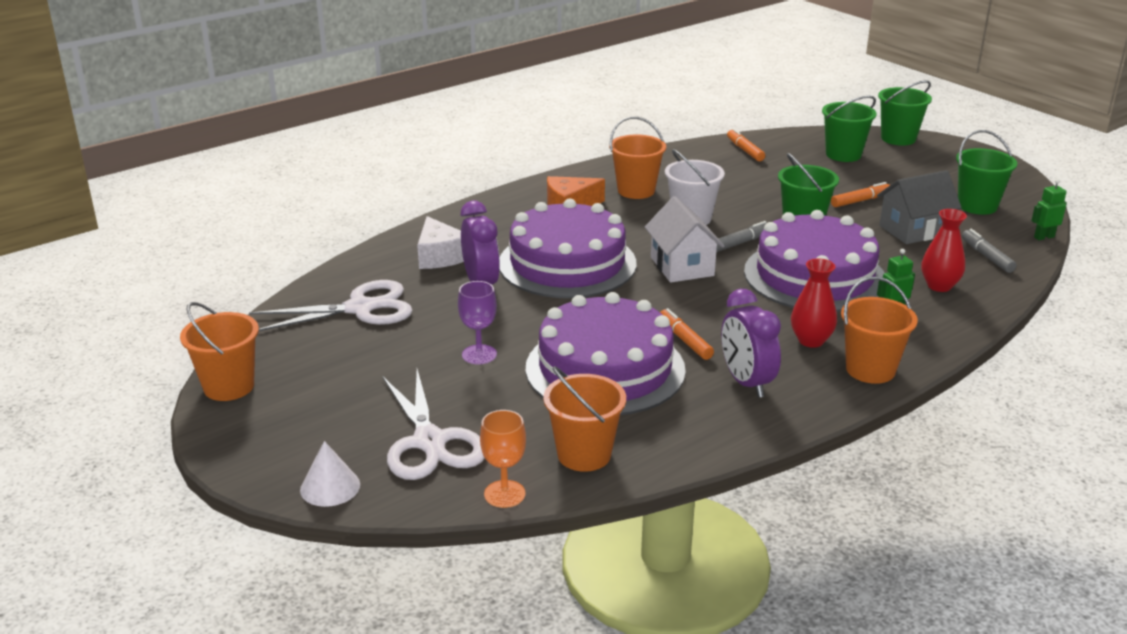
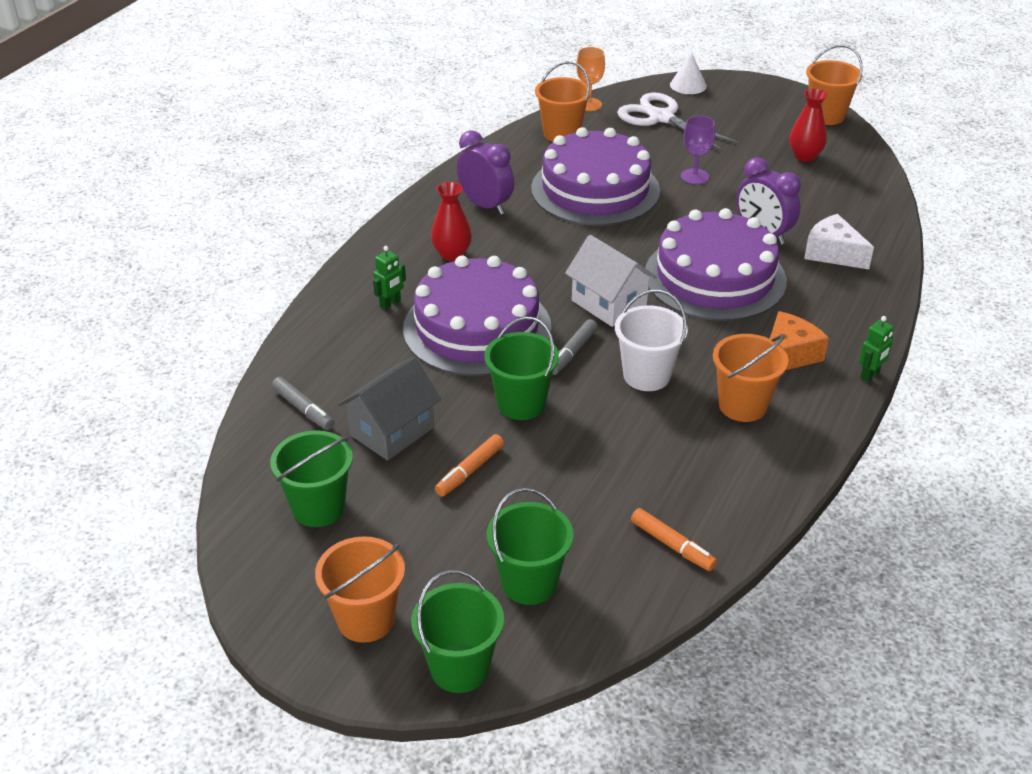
camera: 155 degrees right, 10 degrees up
(360, 308) = (826, 188): white scissors -> none
(685, 340) = (553, 228): orange marker -> none
(870, 370) = (395, 240): orange bucket -> orange bucket (366, 619)
(939, 286) = (351, 349): red vase -> red vase (805, 156)
(1044, 237) = (235, 466): green robot -> green robot (870, 375)

